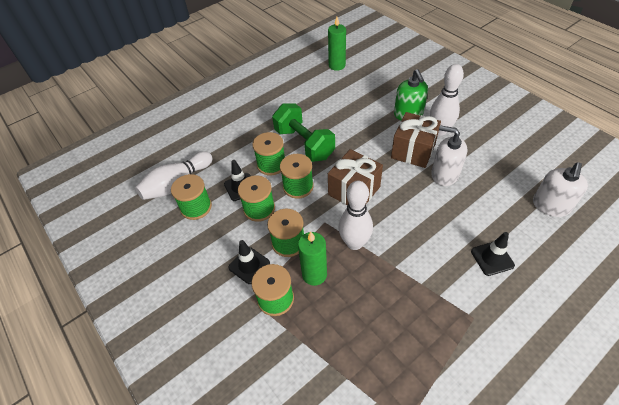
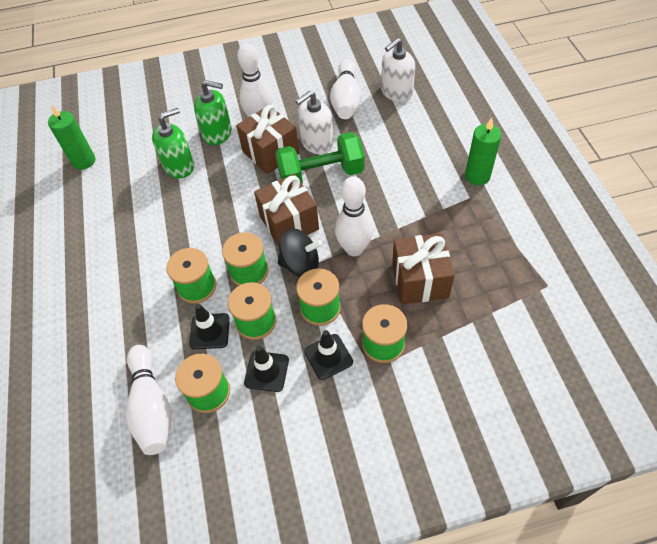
camera: 65 degrees left, 5 degrees up
(304, 144) = (188, 242): green dumbbell -> green dumbbell (321, 175)
(314, 274) = (372, 298): green candle -> green candle (477, 176)
(320, 214) = (300, 264): none -> black spinning top
(350, 304) = (420, 280): none -> brown gift
(364, 109) = (179, 166): none -> green soap dispenser
(492, 258) = (426, 155): black traffic cone -> black traffic cone (266, 371)
(508, 174) = (346, 100): none -> white bowling pin
(550, 206) = (396, 92): white soap dispenser -> white soap dispenser turned 90 degrees clockwise

